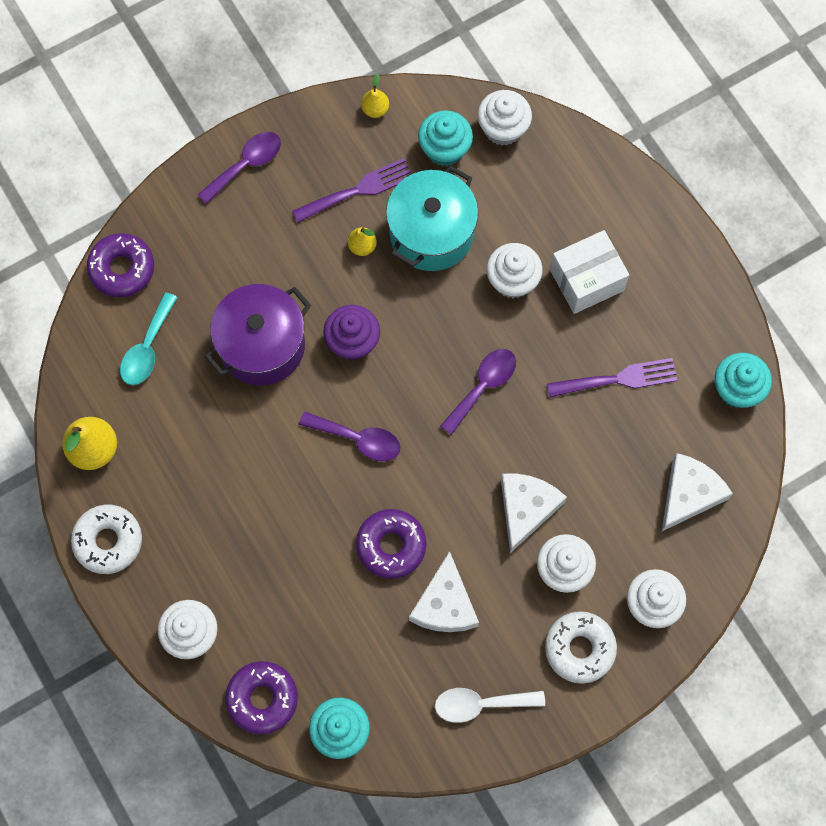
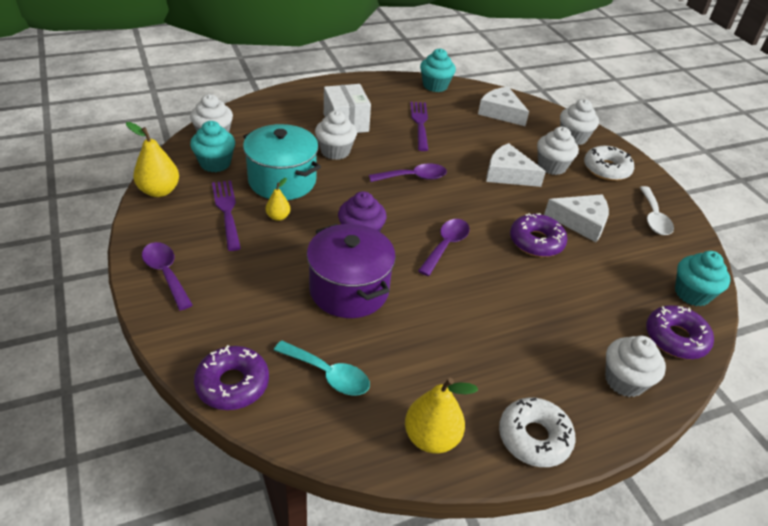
camera: 85 degrees left, 30 degrees down
(375, 109) = (159, 191): yellow pear -> yellow pear, size x1.78
(483, 386) = (413, 177): purple spoon -> purple spoon turned 120 degrees clockwise

